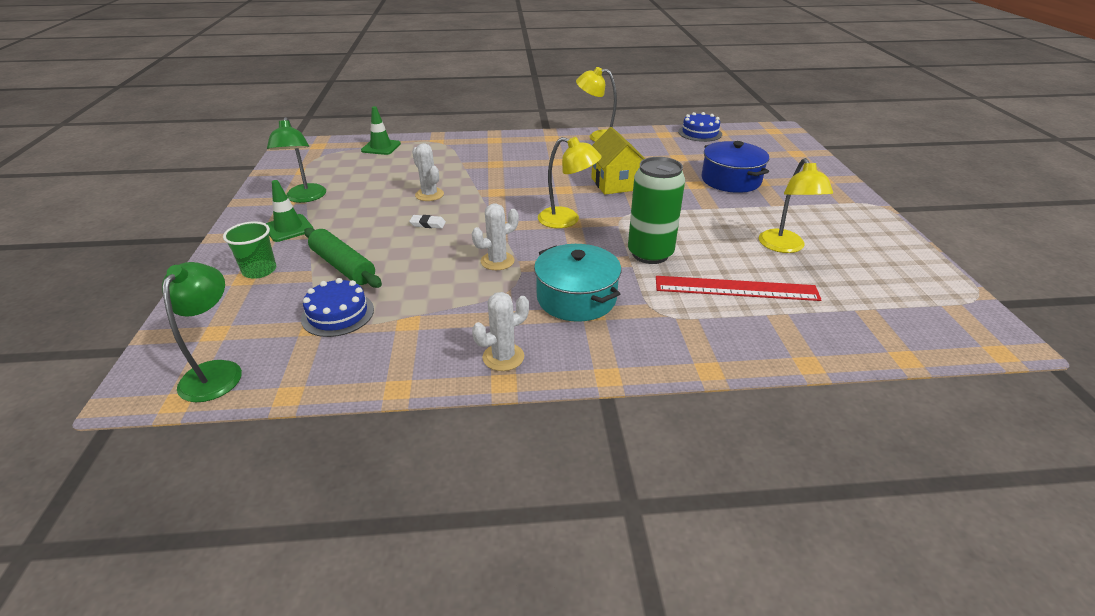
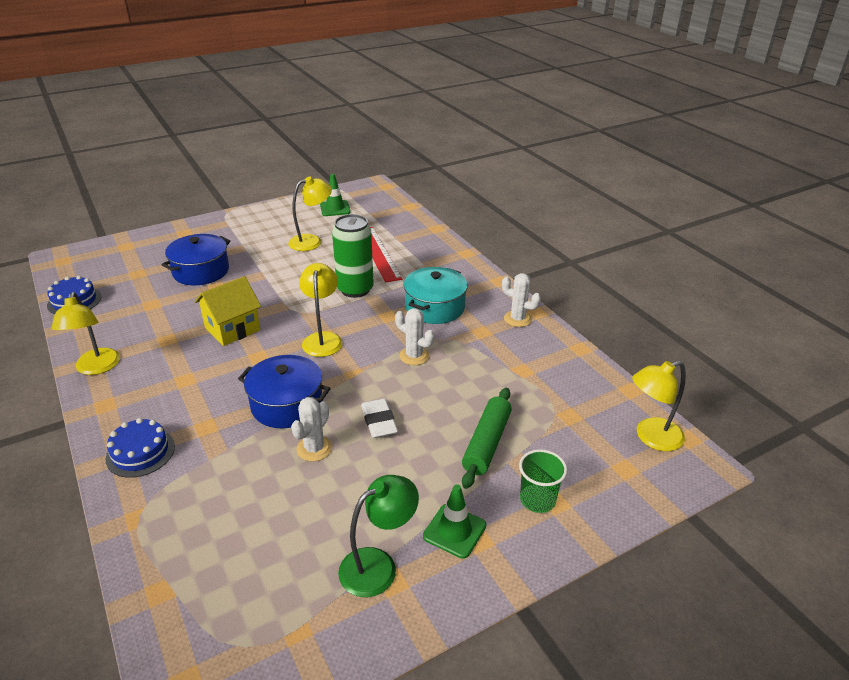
camera: 115 degrees left, 0 degrees up
(216, 372) = (651, 437): green lamp -> yellow lamp
(338, 314) = (545, 410): blue cake -> blue cake (140, 452)
(381, 147) = (175, 577): green traffic cone -> green traffic cone (335, 208)
(428, 224) = (379, 421): white eraser -> white eraser, size x1.57
(489, 192) = (287, 404): none -> blue pot

